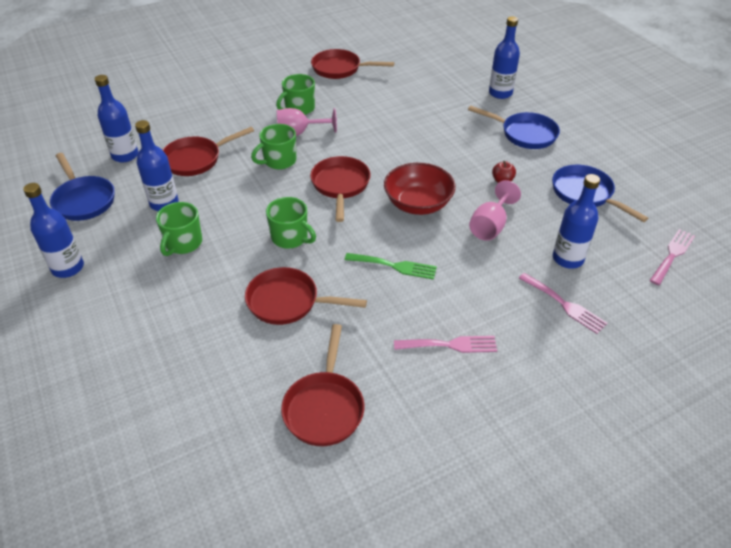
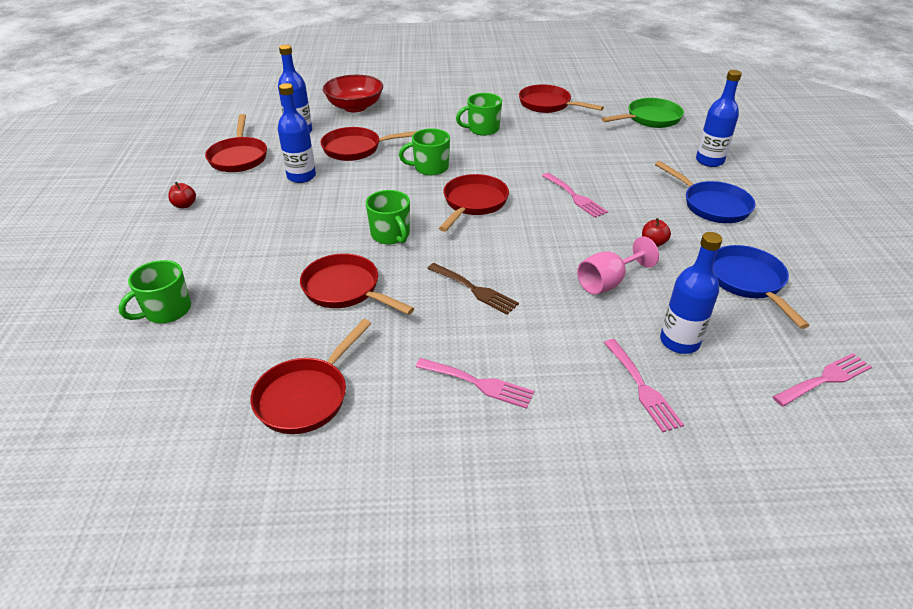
camera: 25 degrees right, 5 degrees down
(68, 268) = (185, 205): blue bottle -> red apple
(83, 200) = (239, 157): blue pan -> red pan
(183, 243) = (292, 213): green mug -> green mug (167, 310)
(299, 133) = (467, 149): pink goblet -> none
(395, 266) = (475, 290): green fork -> brown fork
(418, 204) = (542, 240): red bowl -> red bowl (355, 107)
(419, 156) = (575, 197): none -> pink fork
(432, 63) = (650, 119): none -> green pan

